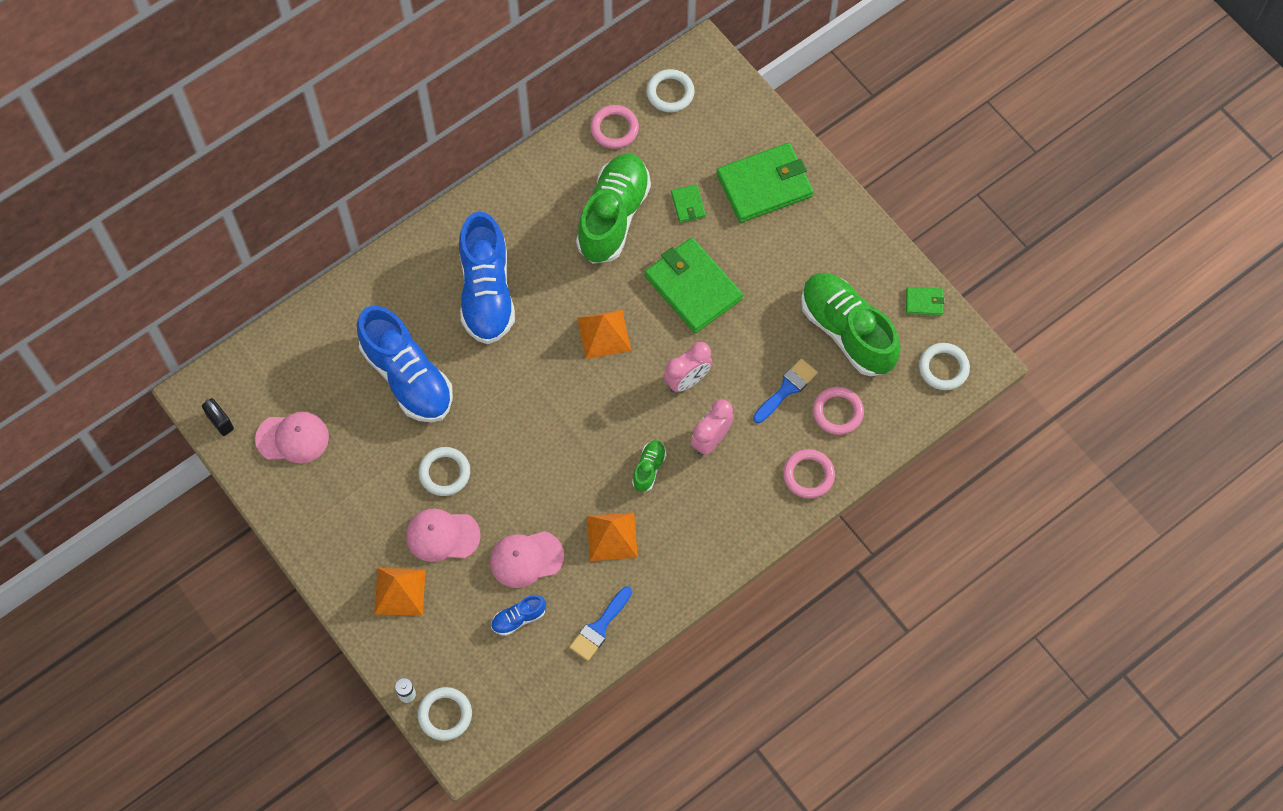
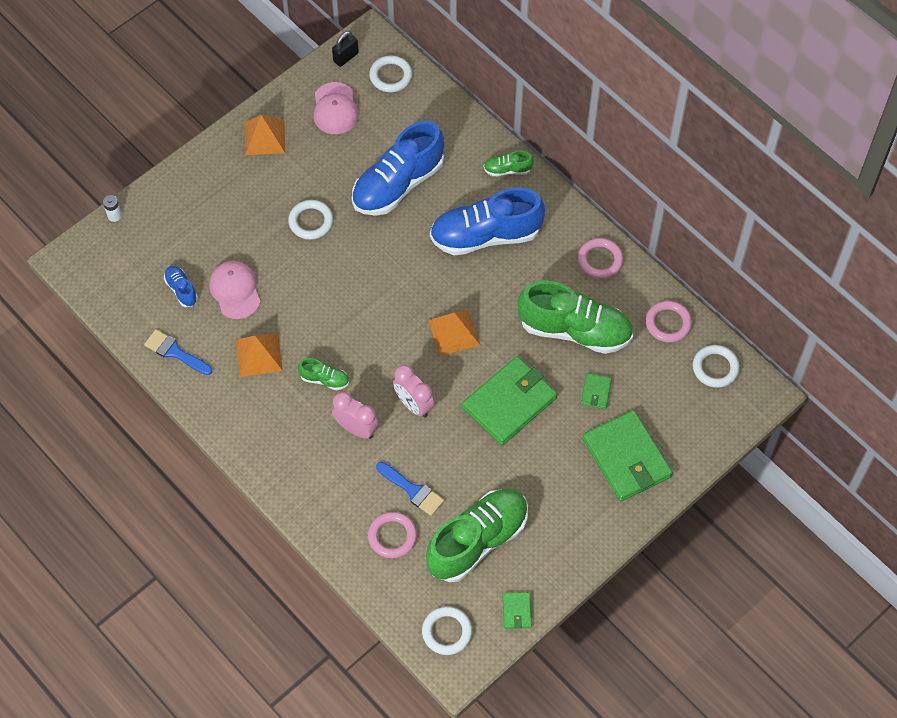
camera: 85 degrees right, 5 degrees down
(399, 591) = (203, 200): orange pyramid -> orange pyramid (264, 137)
(404, 262) = (507, 170): none -> green shoe
(442, 535) = (253, 226): pink cap -> none
(445, 715) = (97, 244): white ring -> white ring (390, 76)
(688, 205) = (595, 392): green wallet -> green wallet turned 60 degrees counterclockwise
(808, 475) = (326, 514): pink ring -> pink ring (600, 260)

